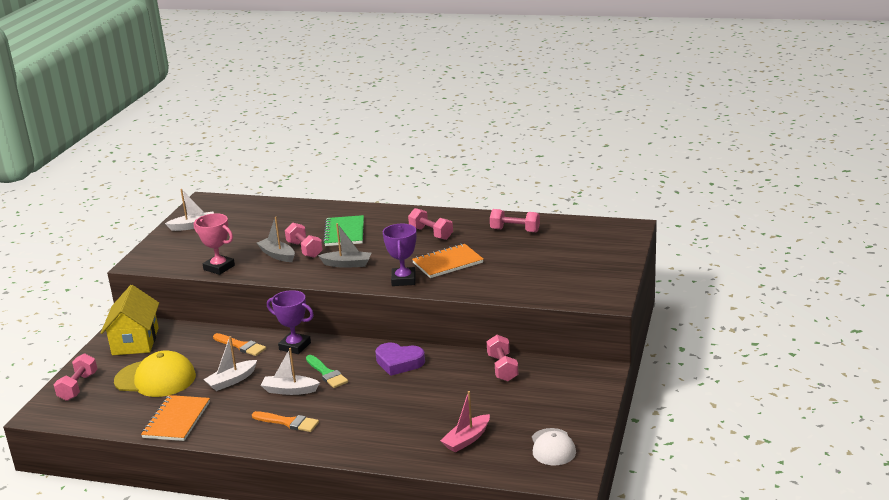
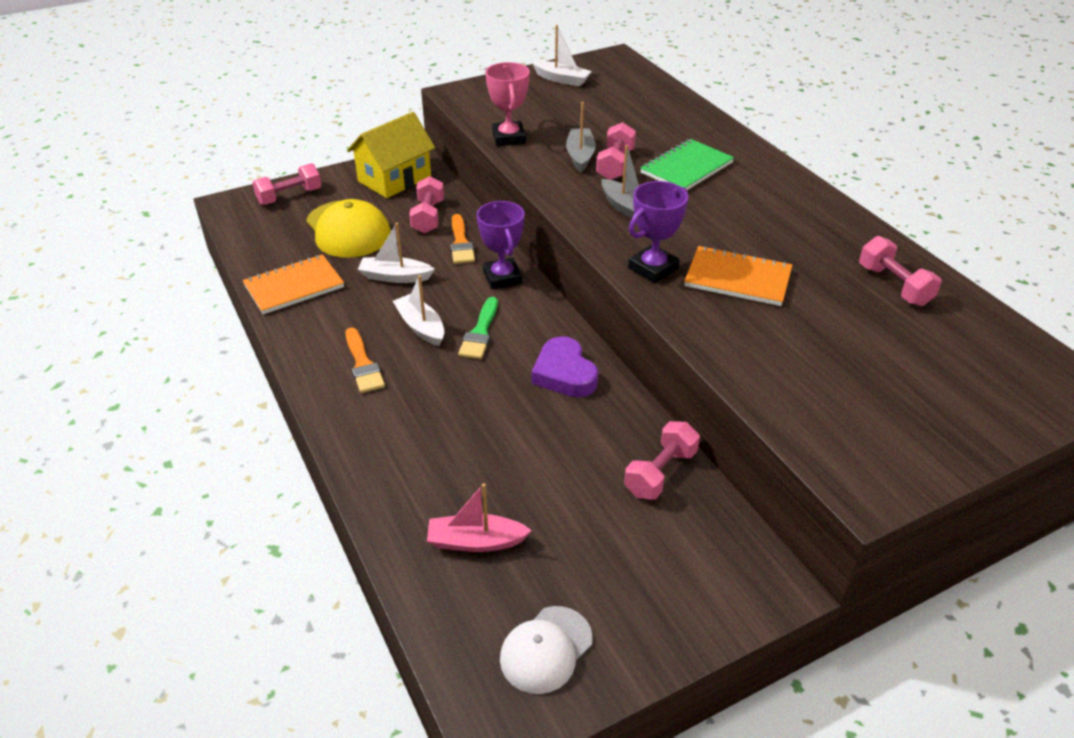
camera: 45 degrees right, 15 degrees up
(431, 233) = (779, 226): pink dumbbell -> pink dumbbell (428, 217)

